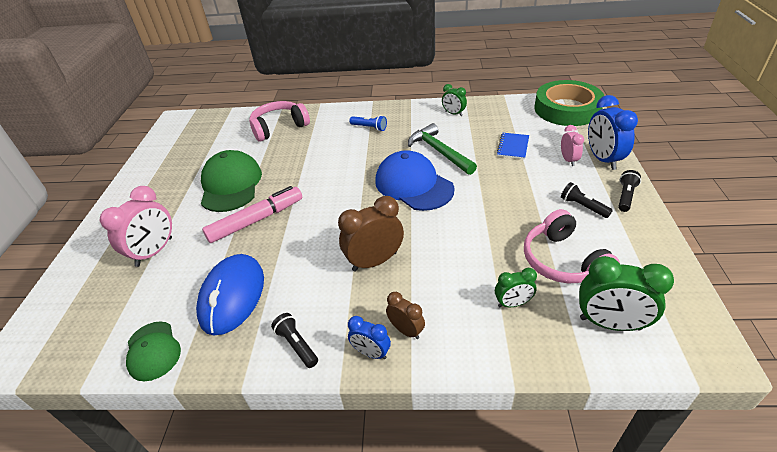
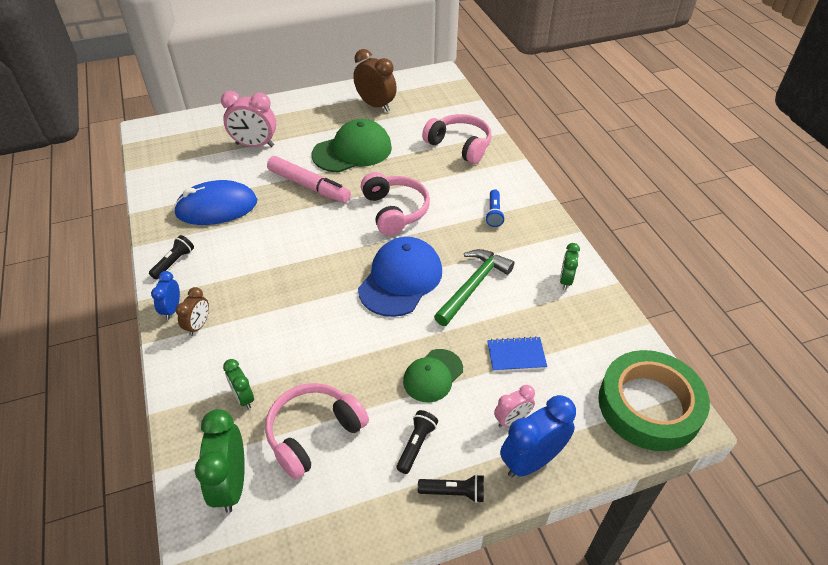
camera: 65 degrees right, 5 degrees up
(153, 351) = (159, 189): green cap -> green cap (433, 375)
(331, 174) = (395, 211): none -> pink headphones
(374, 261) = (276, 281): brown clock -> brown clock (376, 105)

